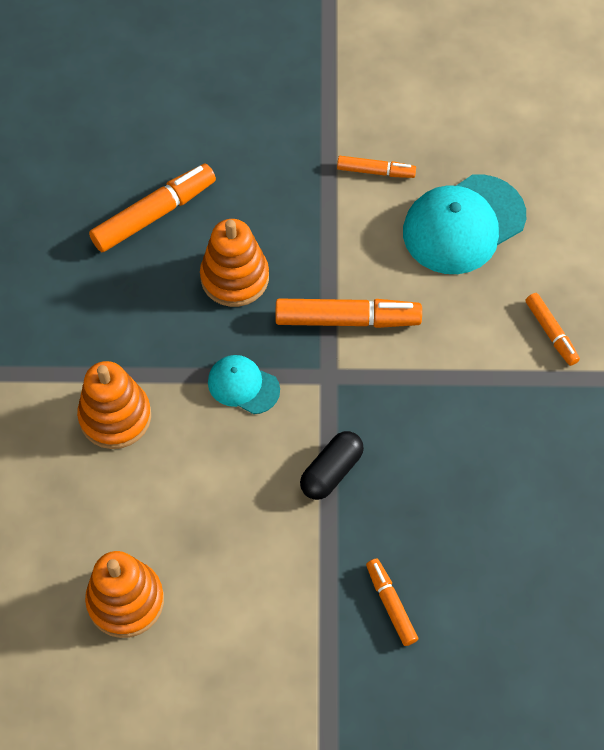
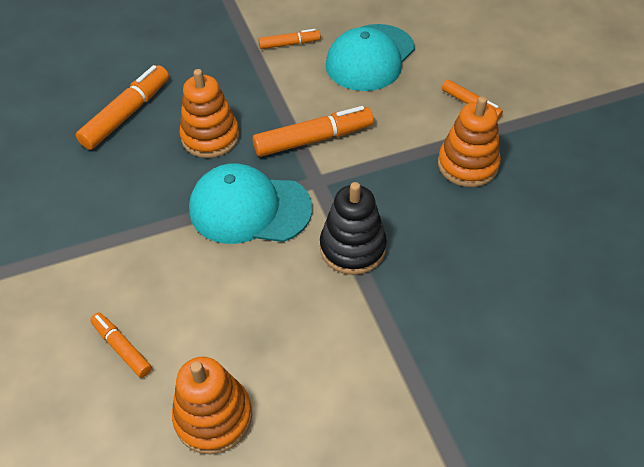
camera: 20 degrees left, 10 degrees down
(115, 417) = (146, 265): orange stacking toy -> orange stacking toy (467, 165)
(243, 385) = (249, 208): turquoise cap -> turquoise cap, size x1.86
(331, 471) = (352, 248): black capsule -> black stacking toy
(391, 604) = (454, 333): orange marker -> orange marker (122, 348)

